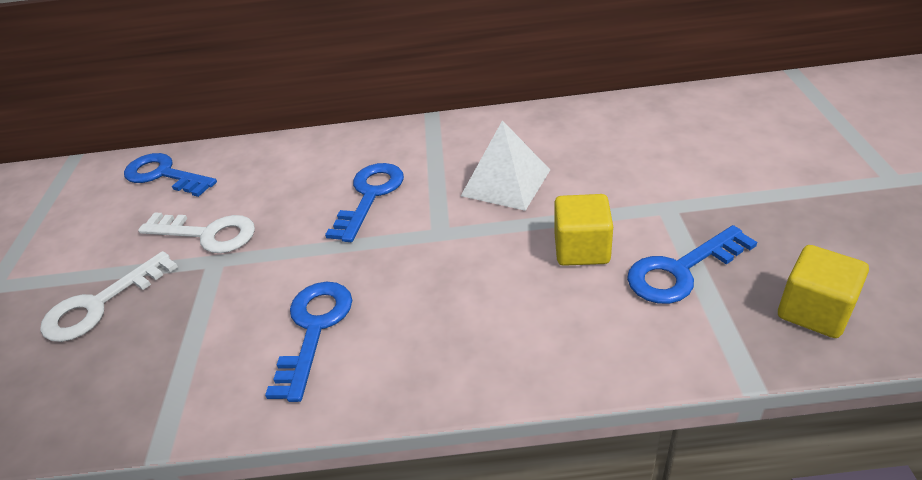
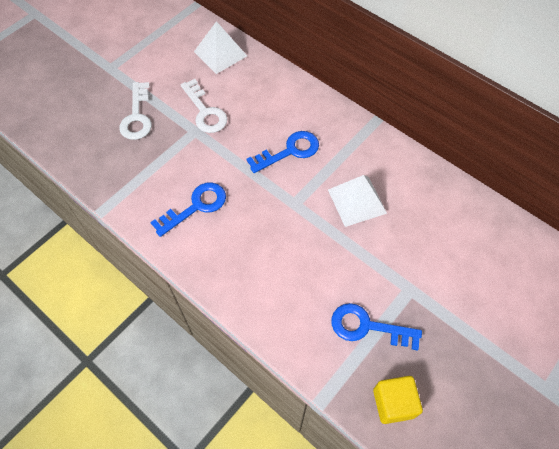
camera: 40 degrees right, 20 degrees up
(101, 304) = (137, 116): white key -> white key turned 90 degrees counterclockwise
(164, 175) = (220, 53): blue key -> white pyramid
(581, 249) = (341, 272): yellow cube -> none

